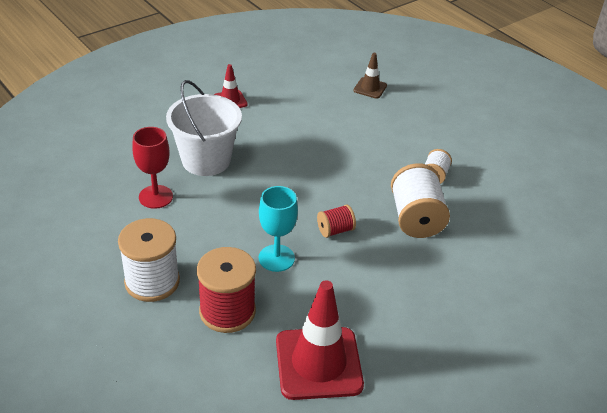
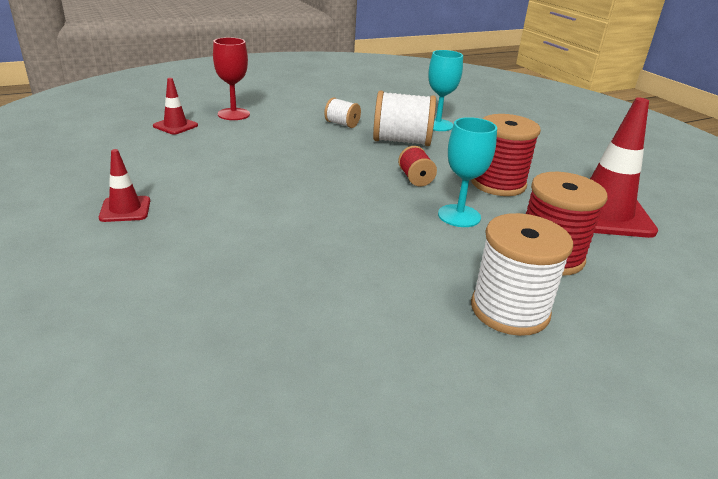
camera: 80 degrees left, 10 degrees down
(155, 197) = (328, 294): red goblet -> red goblet (233, 114)
(206, 160) = (258, 242): white bucket -> none
(350, 287) = (498, 183): none -> red spool
(370, 88) = (175, 126): brown traffic cone -> red traffic cone
(478, 244) = (437, 125): none -> turquoise goblet

